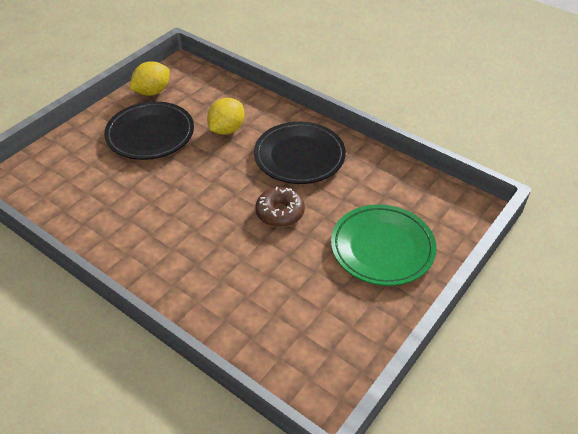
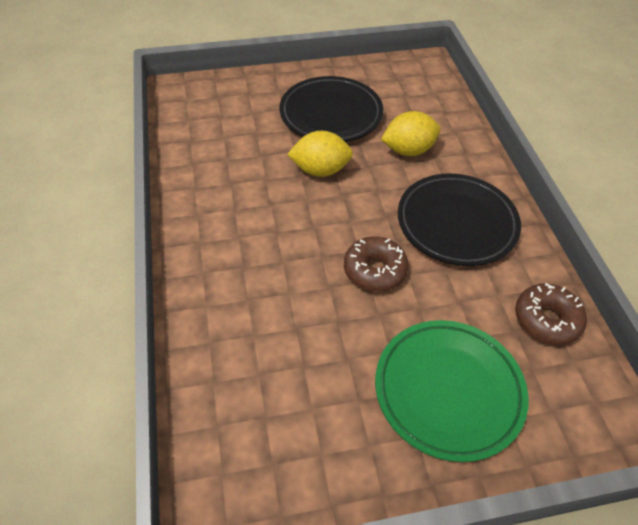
camera: 40 degrees right, 5 degrees up
(152, 92) = (374, 74): yellow lemon -> yellow lemon (320, 170)
(395, 179) = (546, 320): none -> brown donut

